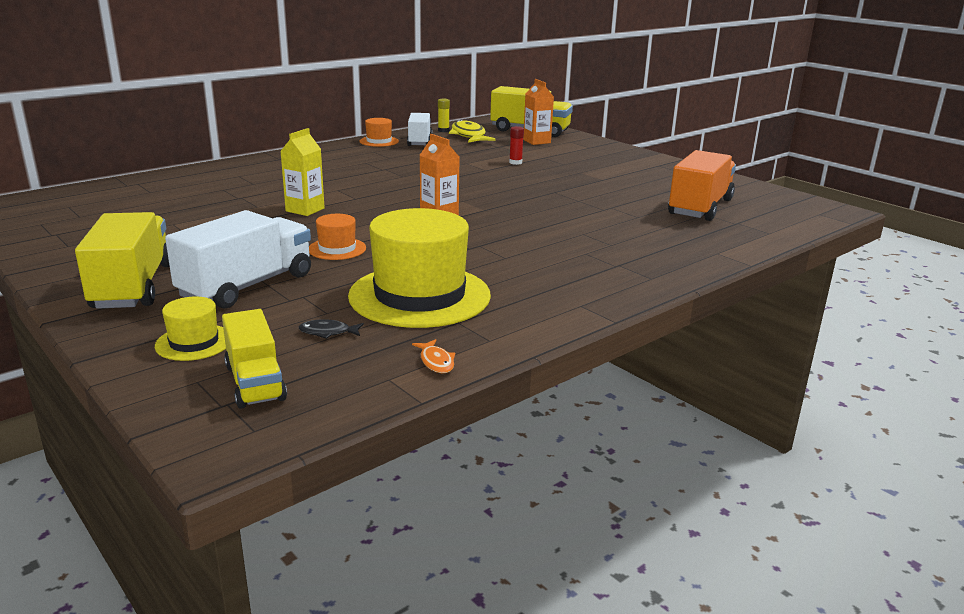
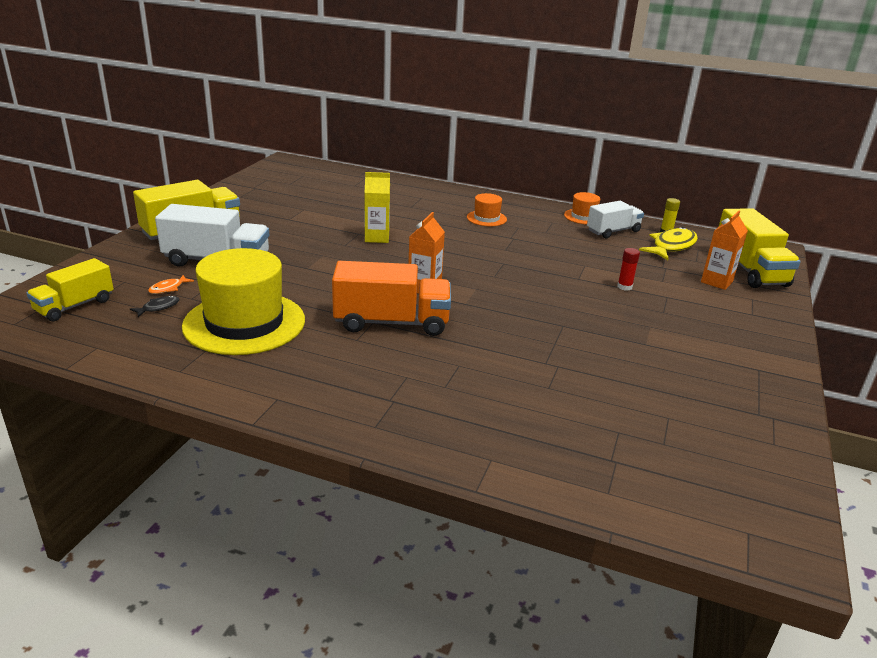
camera: 60 degrees right, 5 degrees up
(194, 342) = (121, 272): yellow hat -> none
(328, 332) = (158, 307): black fish -> black fish turned 75 degrees clockwise
(337, 249) = (309, 270): orange hat -> orange hat (486, 218)
(436, 362) = (130, 358): orange fish -> orange fish (168, 288)
(700, 207) = (636, 424): orange truck -> orange truck (392, 323)

